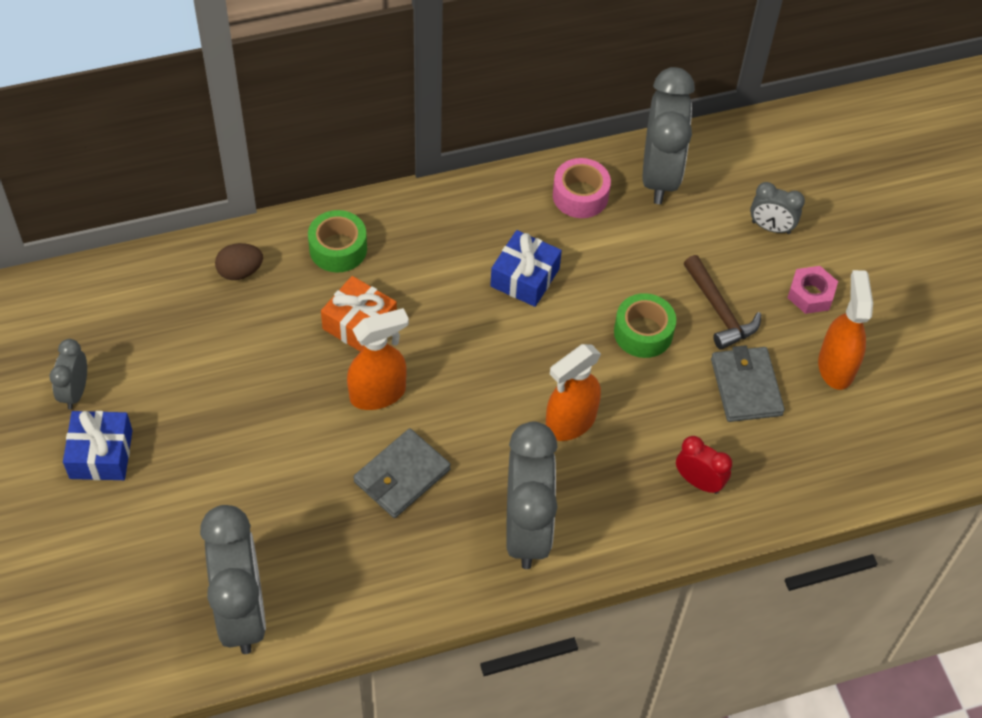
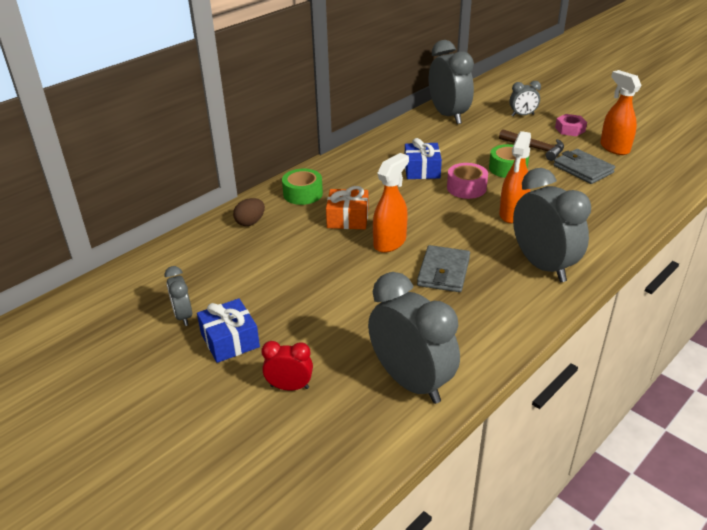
camera: 25 degrees left, 20 degrees down
(580, 196) = (416, 134): pink tape -> pink tape (466, 188)
(698, 482) = (607, 211): red clock -> red clock (289, 387)

